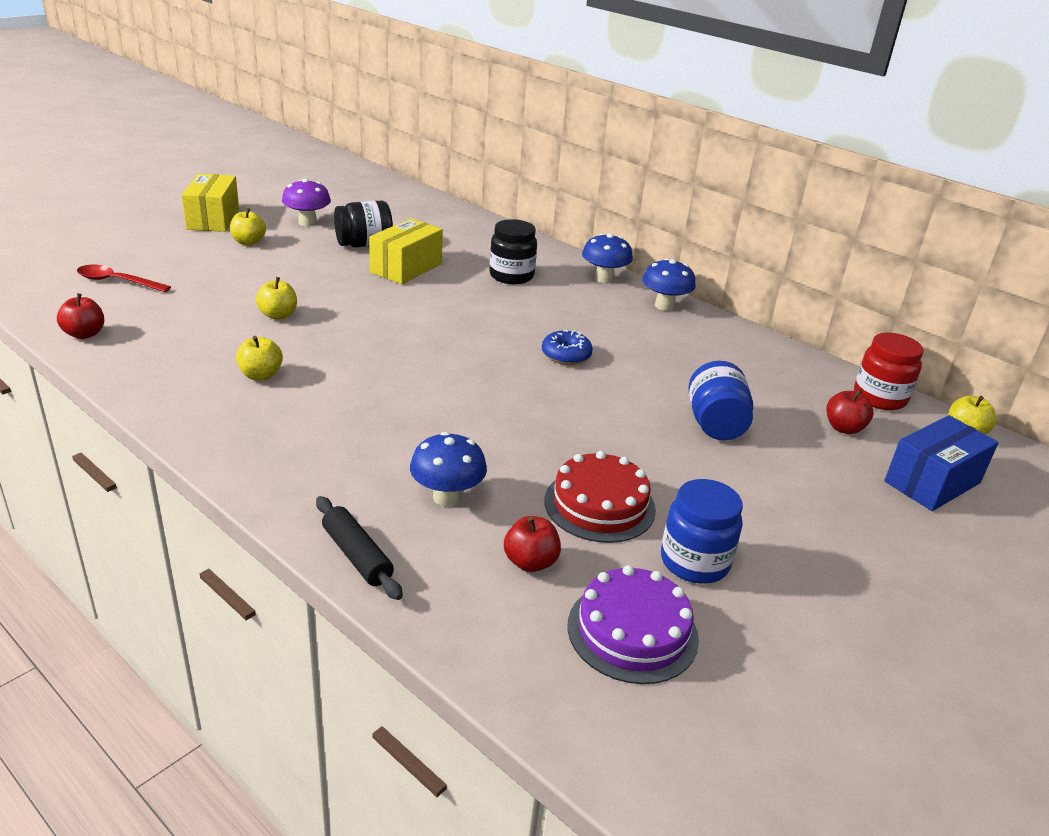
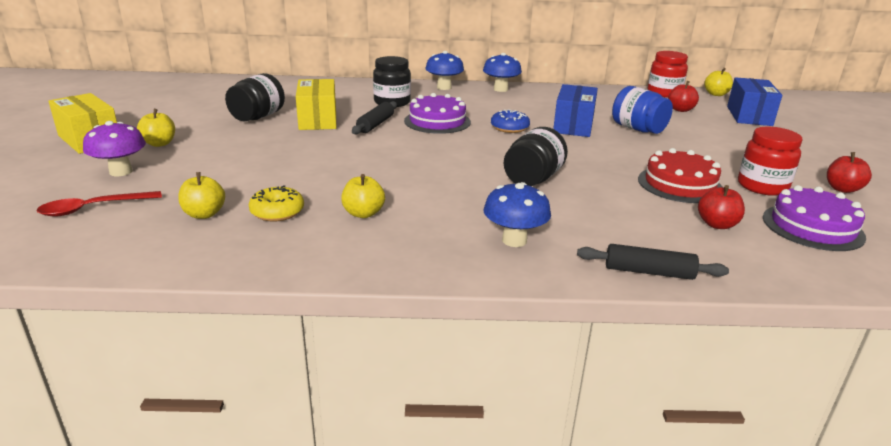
camera: 40 degrees left, 5 degrees down
(84, 334) = (149, 254): red apple -> red apple (842, 189)
(210, 342) = (277, 212): none -> yellow donut
(278, 315) = (291, 176): yellow apple -> yellow apple (204, 214)
(307, 222) = (182, 118): purple mushroom -> purple mushroom (121, 172)
(445, 294) = (375, 124): none -> black rolling pin
(447, 497) = (616, 218): blue mushroom -> blue mushroom (514, 240)
(461, 419) = (533, 179): none -> black jar
(509, 316) = (437, 121): none -> purple cake
(645, 384) = (573, 125): none -> blue box
(694, 562) = (762, 186): blue jar -> red jar

